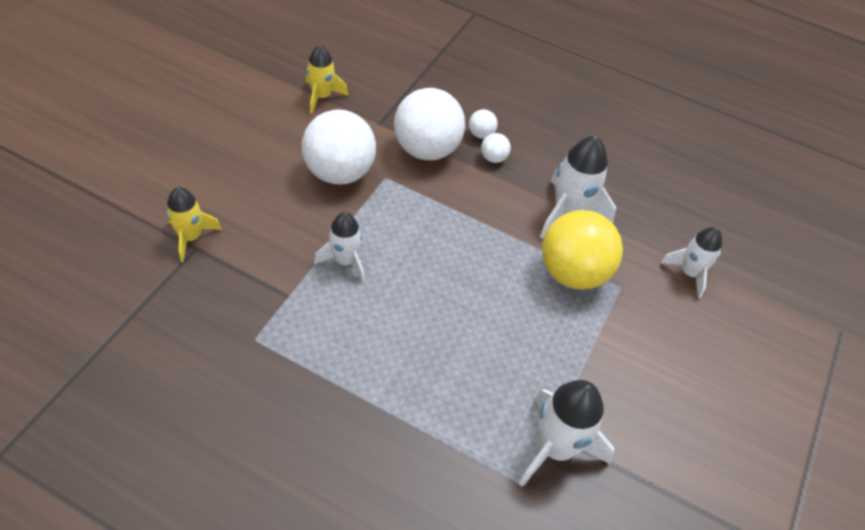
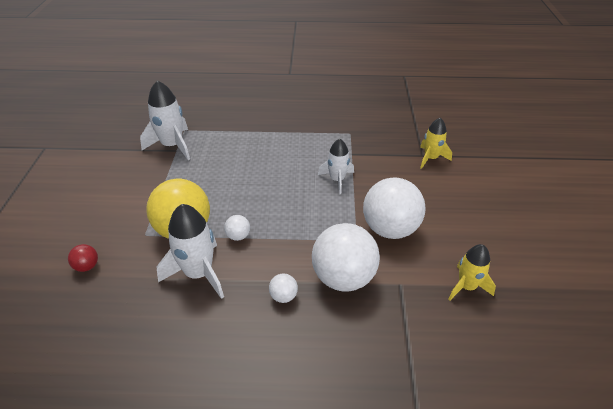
camera: 160 degrees right, 10 degrees down
(481, 134) = (307, 316): white ball -> white ball (238, 236)
(689, 273) = (87, 266): white rocket -> red ball

